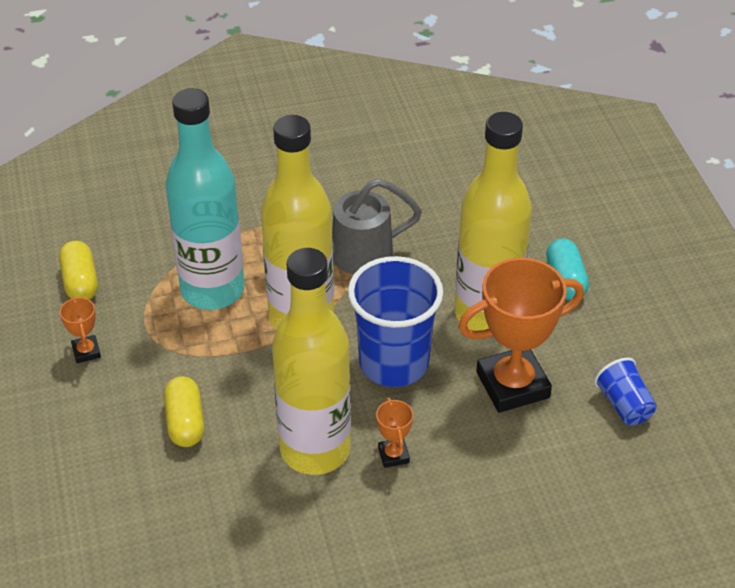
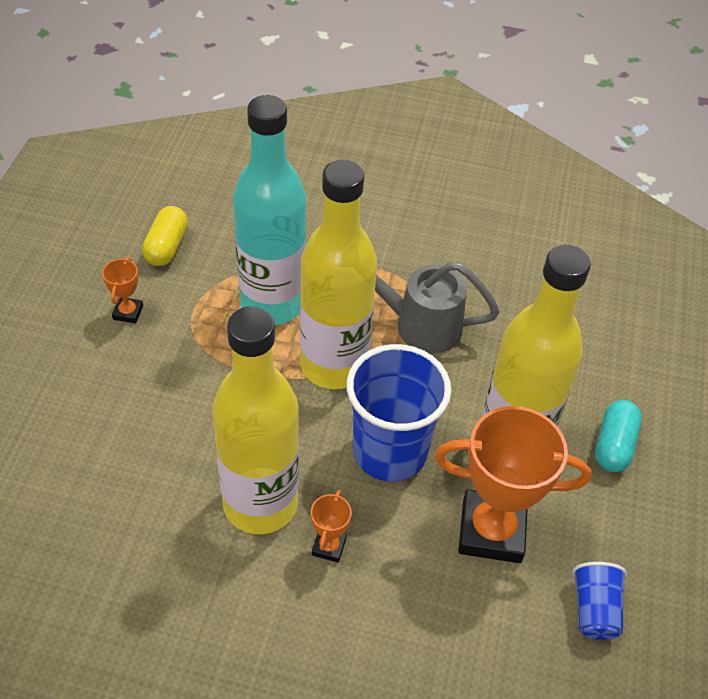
camera: 25 degrees right, 5 degrees up
(185, 422) = (165, 419): yellow capsule -> none

